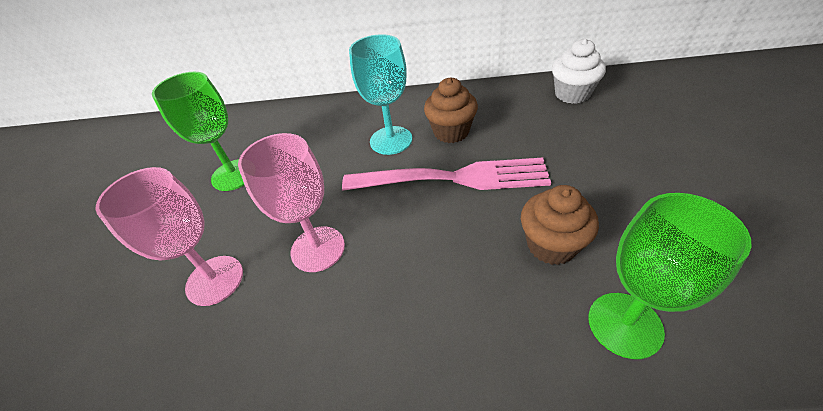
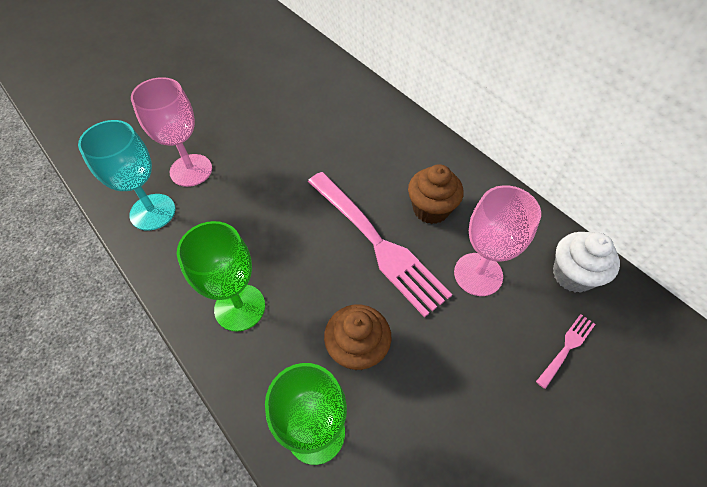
camera: 45 degrees right, 10 degrees up
(234, 175) = (275, 109): green goblet -> green goblet (240, 307)
(318, 249) = (250, 205): pink goblet -> pink goblet (478, 274)
(391, 140) = (386, 175): turquoise goblet -> turquoise goblet (152, 212)
(631, 125) = (566, 348): none -> pink fork

